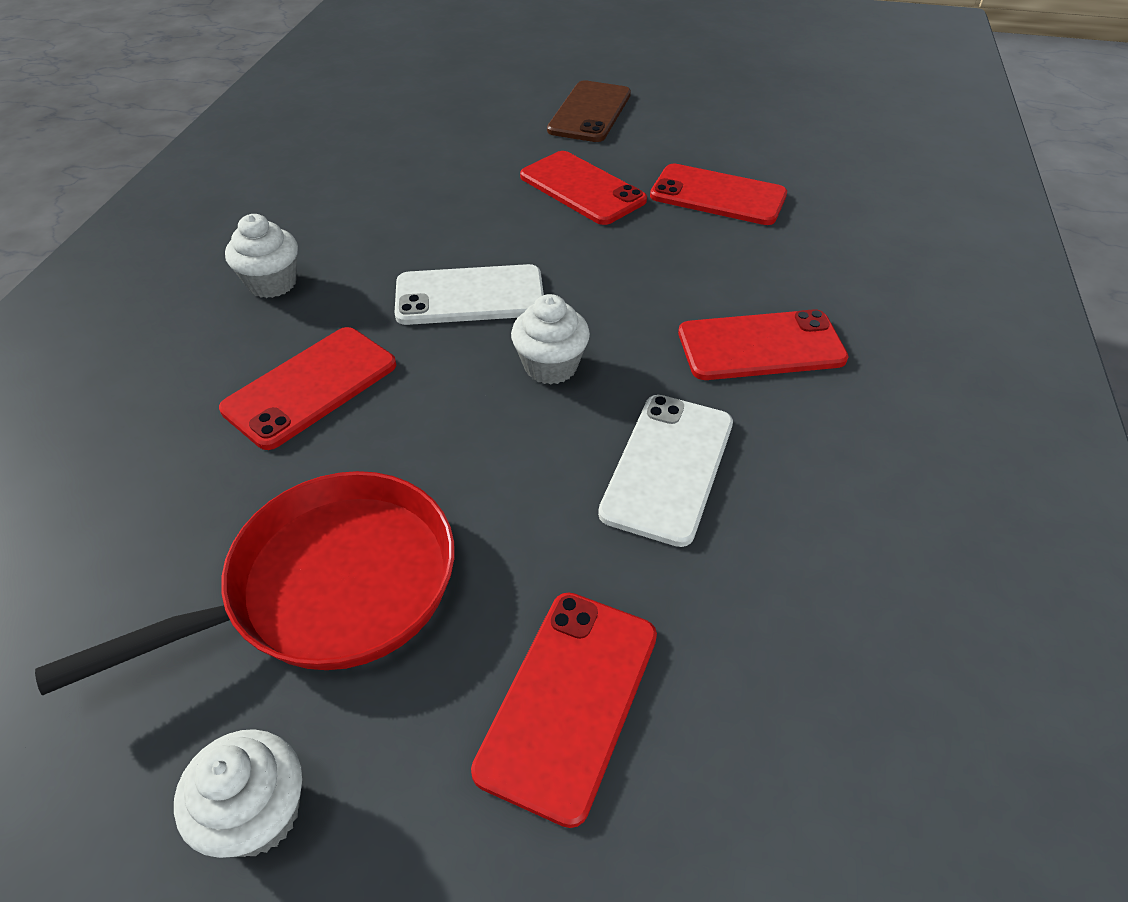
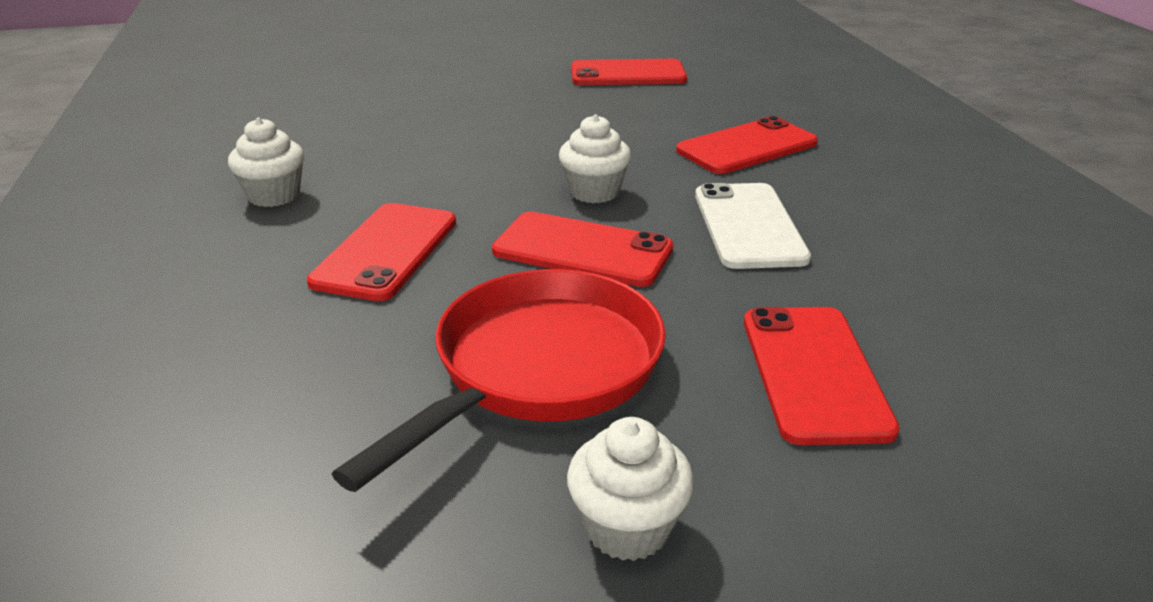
camera: 25 degrees left, 15 degrees down
(470, 296) = (479, 166): white phone -> none
(582, 188) = (511, 88): red phone -> red phone (582, 250)
(589, 112) = (471, 45): brown phone -> none

